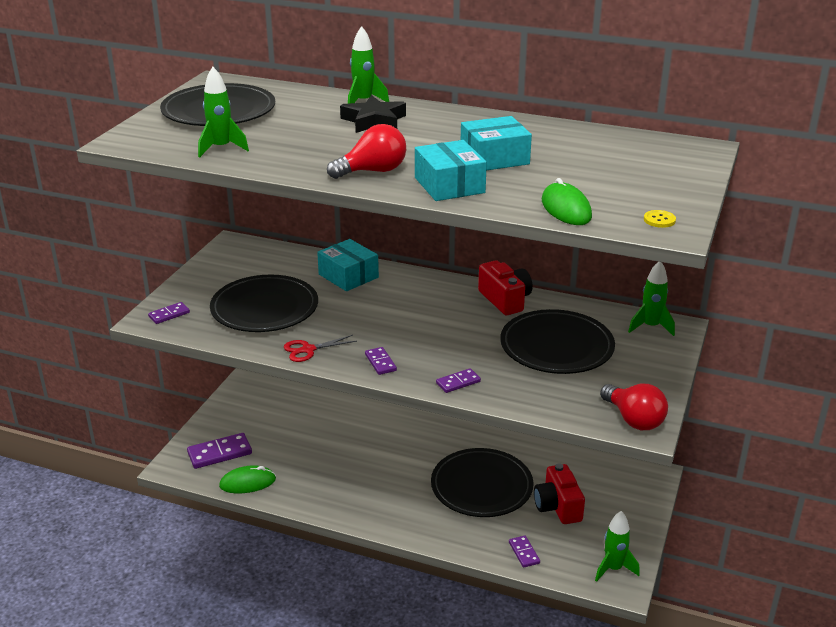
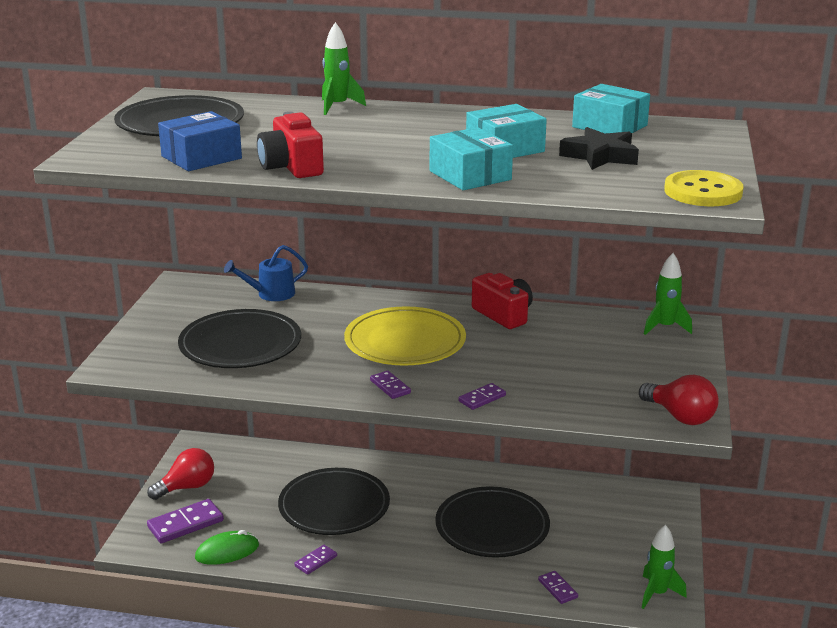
camera: 10 degrees left, 5 degrees down
(169, 314) = (132, 360): purple domino -> purple domino (316, 561)
(221, 148) = (201, 157): green rocket -> blue box
(306, 261) = (271, 294): none -> blue watering can
(308, 350) = (305, 381): red scissors -> none
(348, 276) = (323, 305): turquoise box -> turquoise box (610, 126)
(373, 171) = (381, 168): red light bulb -> red light bulb (187, 487)
(374, 121) = (358, 123): black star -> black star (600, 156)
(408, 319) = (405, 342): none -> yellow plate
(556, 346) = (574, 354): black plate -> black plate (334, 506)
(558, 506) = (580, 538): red camera -> red camera (291, 167)
(566, 209) = (603, 188): green mouse -> none
(659, 220) = (703, 192): yellow button -> yellow button, size x2.31

